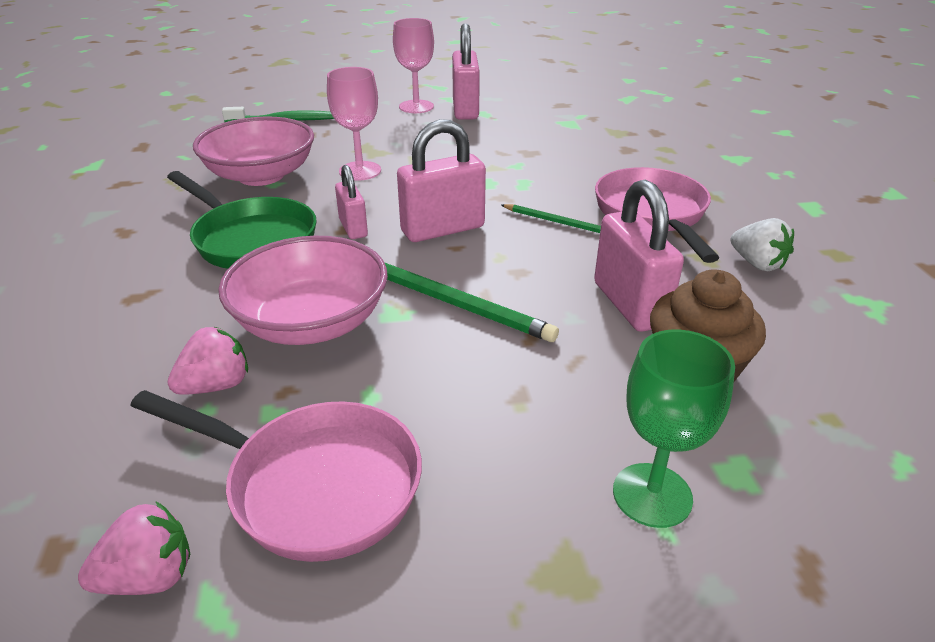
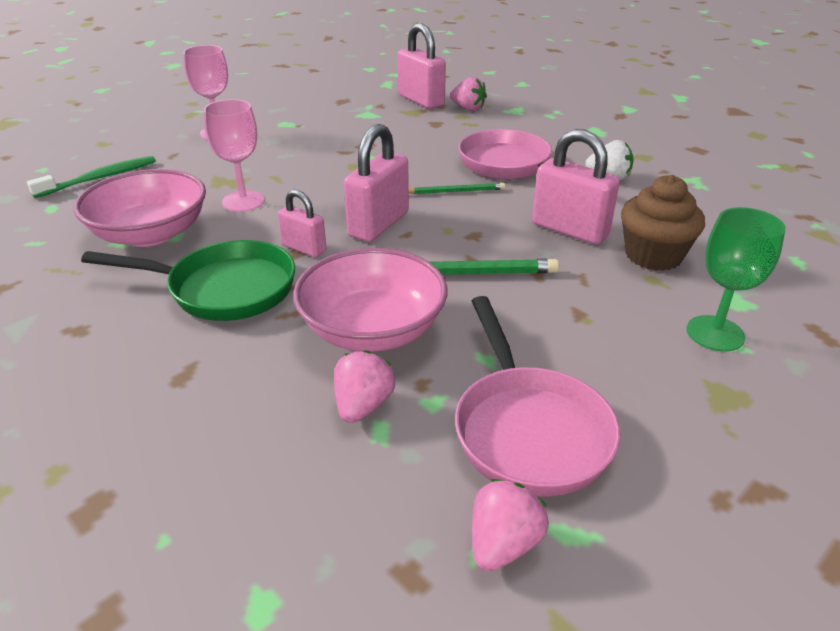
camera: 35 degrees left, 0 degrees up
(313, 484) = (528, 429): pink pan -> pink pan turned 90 degrees clockwise
(465, 110) = (267, 124): pink padlock -> pink padlock (421, 100)
(683, 143) = (468, 108): none -> pink strawberry

